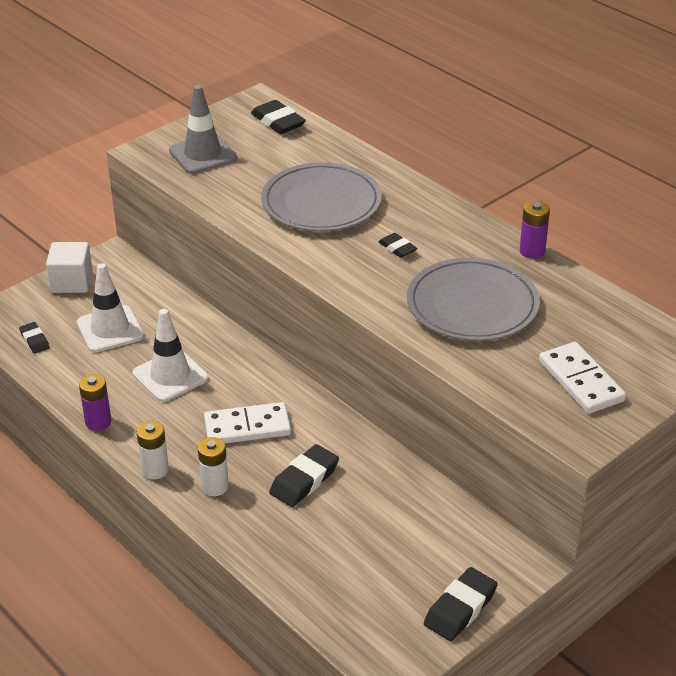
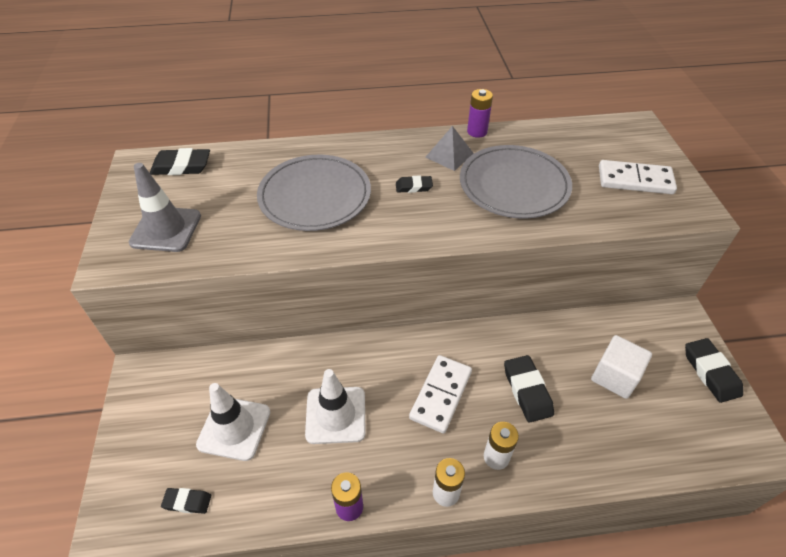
camera: 55 degrees left, 10 degrees up
(72, 282) = (139, 424): white cube -> white cube (615, 376)
(470, 249) = (449, 155): none -> grey pyramid

